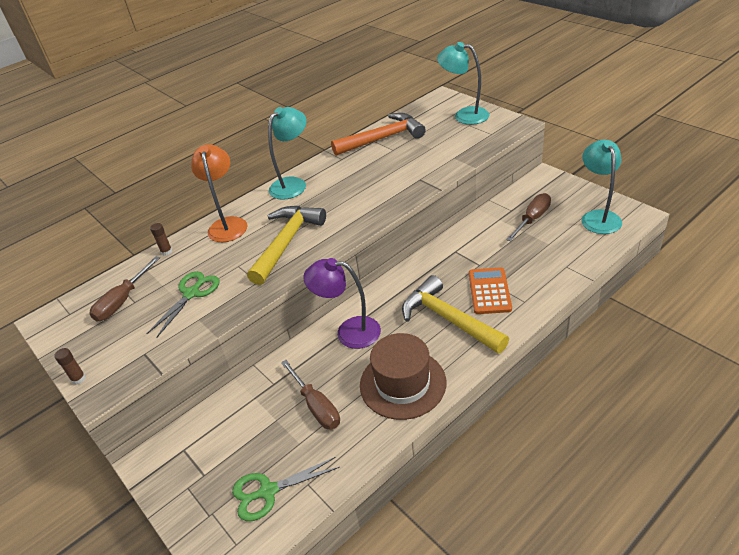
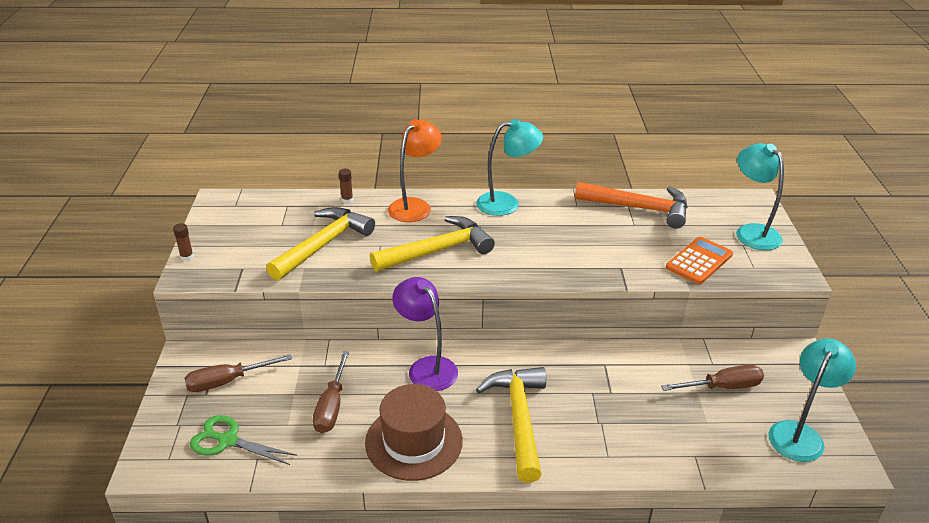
camera: 35 degrees right, 5 degrees down
(122, 301) = (275, 219): brown screwdriver -> brown screwdriver (227, 381)
(192, 293) = (323, 245): green scissors -> yellow hammer
(489, 291) = (587, 422): orange calculator -> orange calculator (699, 261)

